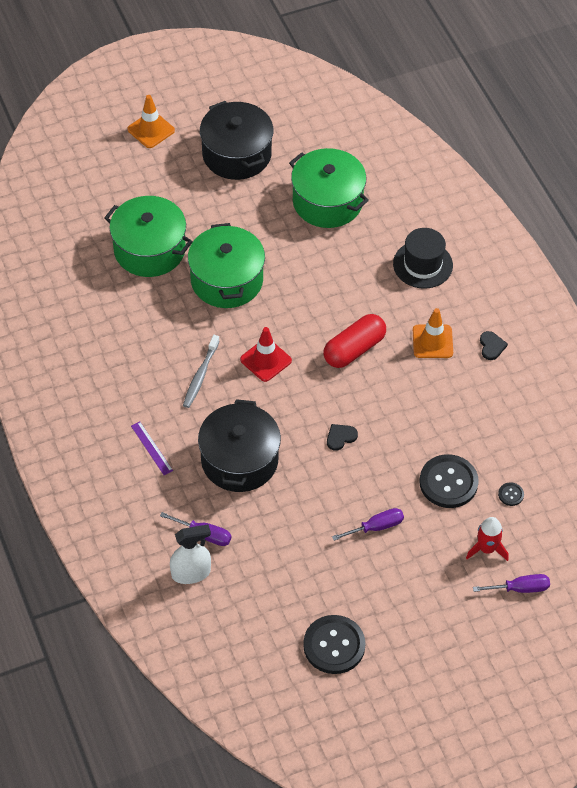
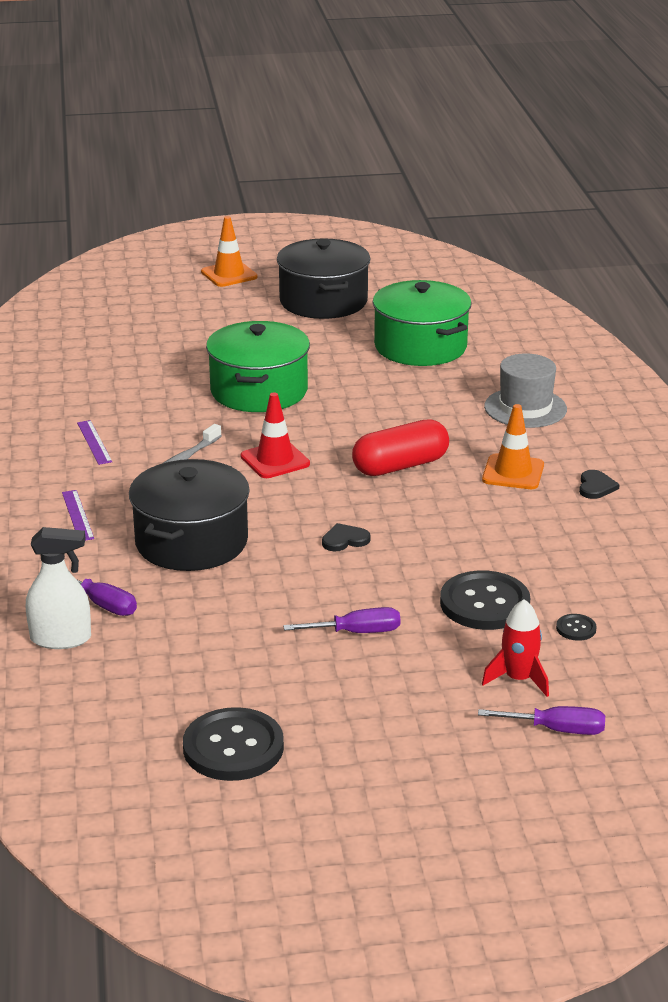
camera: 15 degrees right, 25 degrees down
(130, 364) = (94, 442): none -> purple ruler
(149, 249) = (175, 357): green pot -> none
(422, 264) = (525, 408): black hat -> grey hat

